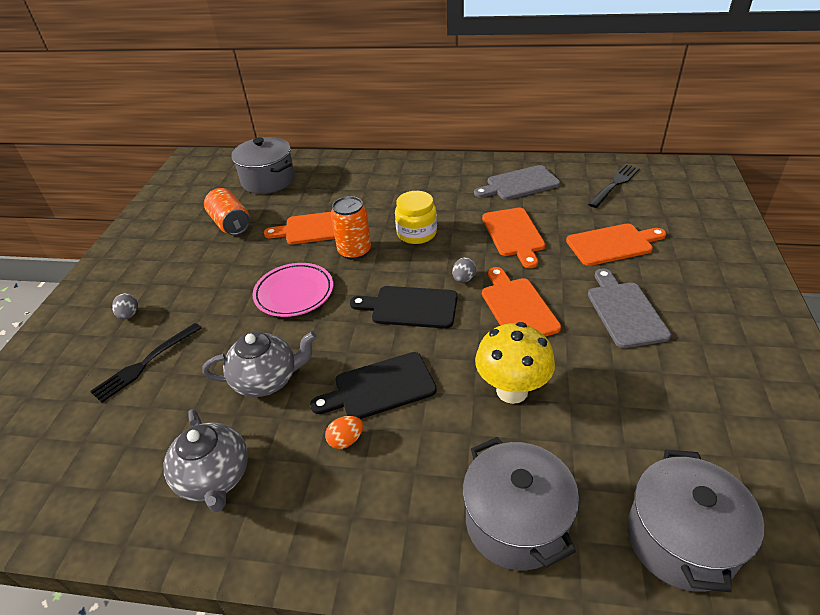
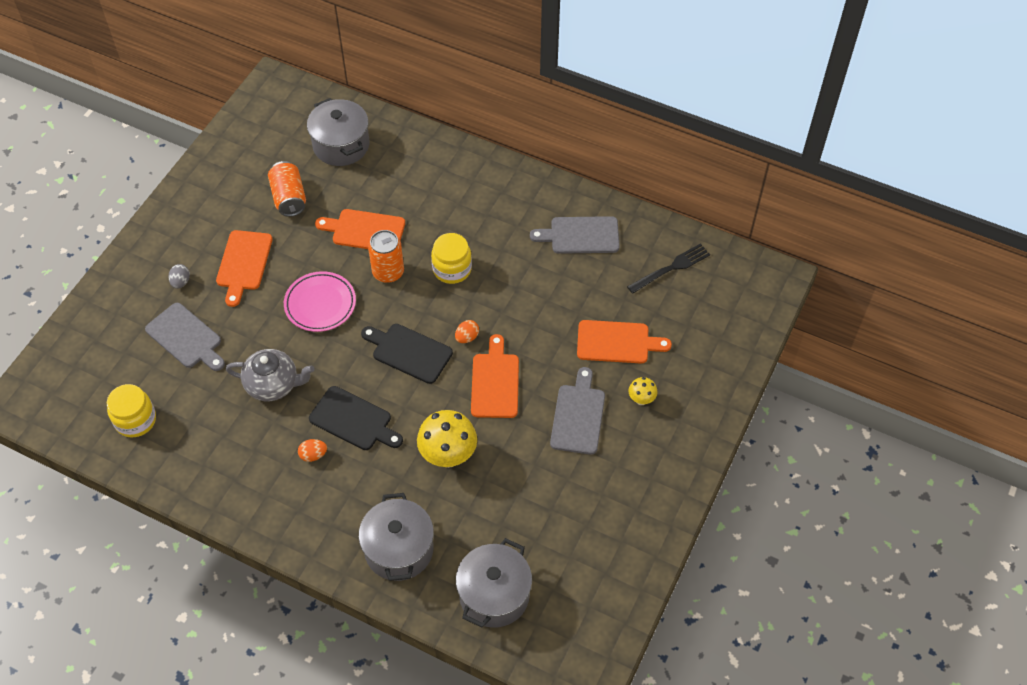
camera: 15 degrees right, 15 degrees up
(91, 472) = (135, 420): none -> yellow jar
(145, 363) = (186, 338): black fork -> grey cutting board
(215, 478) = (217, 453): grey teapot -> none
(380, 387) = (353, 420): black cutting board -> black cutting board turned 150 degrees counterclockwise
(463, 279) = (467, 337): grey egg -> orange egg
(514, 234) = (537, 300): orange cutting board -> orange cutting board (243, 263)
(675, 280) = (641, 400): none -> yellow mushroom

